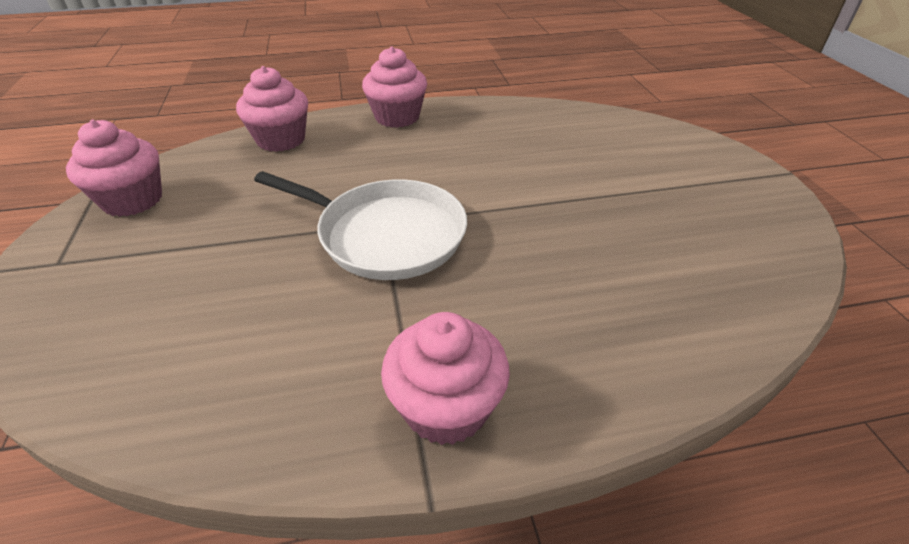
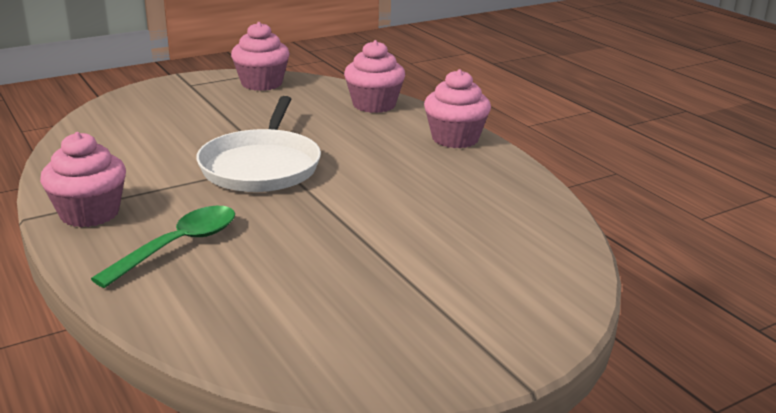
camera: 70 degrees right, 15 degrees down
(562, 323) = (178, 246): none -> green spoon

